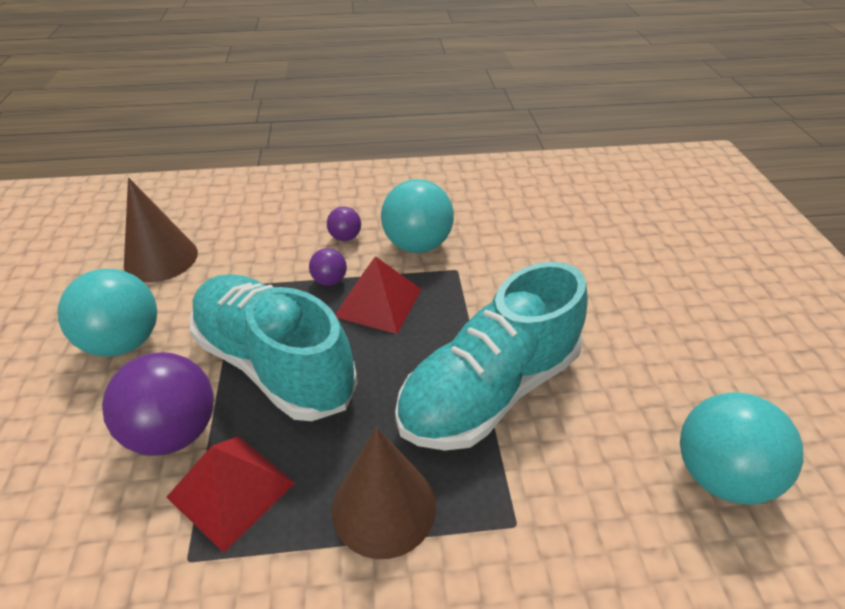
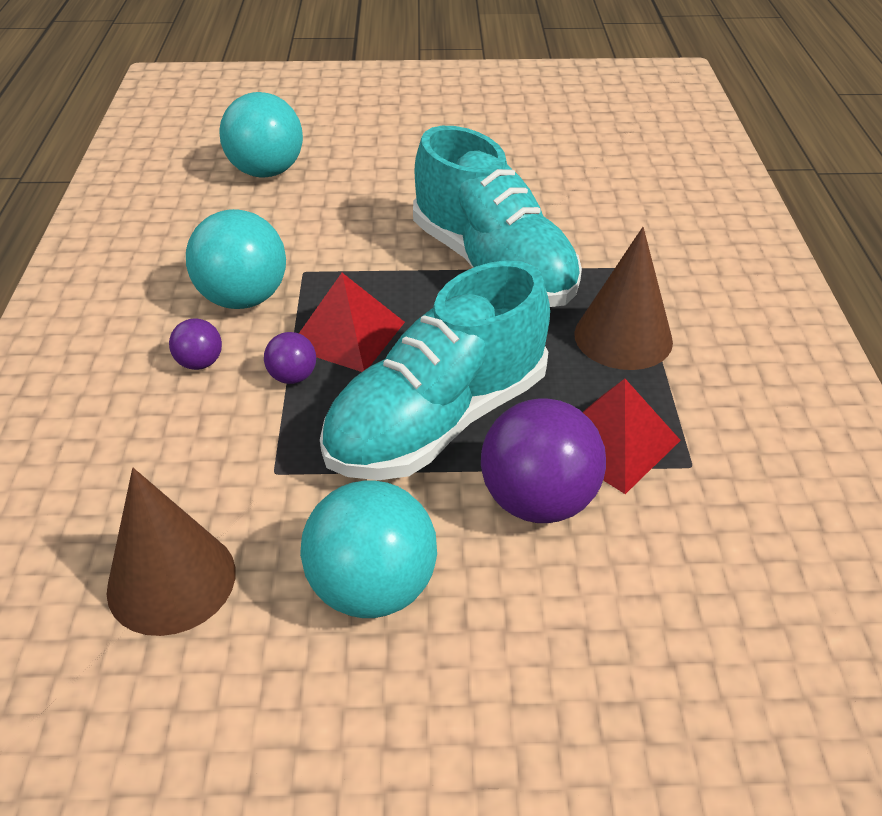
camera: 85 degrees left, 0 degrees up
(719, 475) = (583, 170): turquoise ball -> turquoise ball (266, 171)

